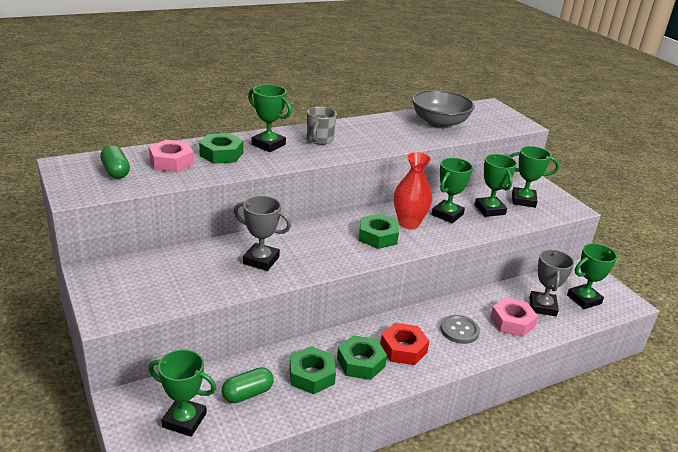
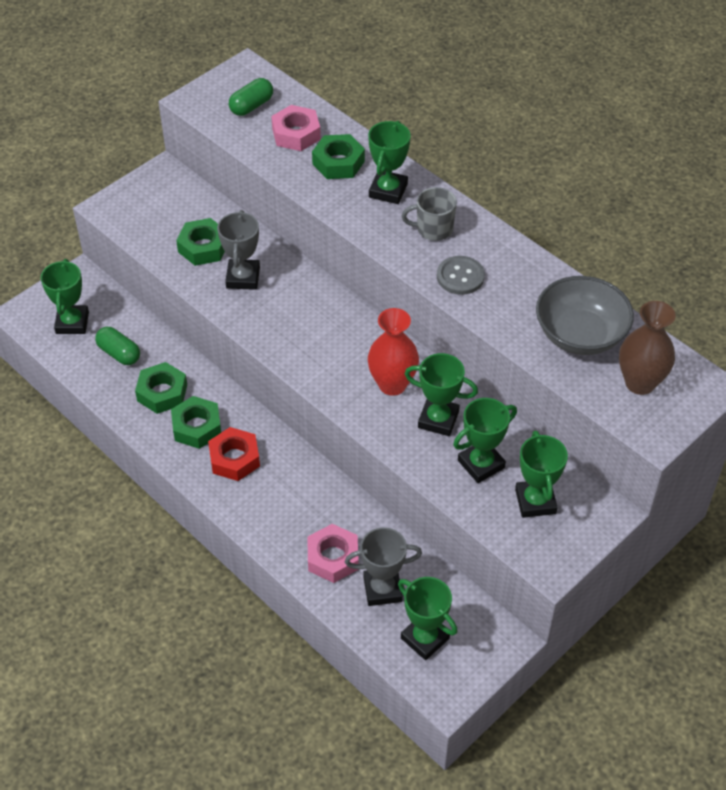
camera: 75 degrees right, 20 degrees up
(378, 236) = (344, 361): green nut -> green nut (203, 247)
(459, 330) = (291, 505): grey button -> grey button (460, 276)
(483, 118) = (640, 383): none -> brown vase

